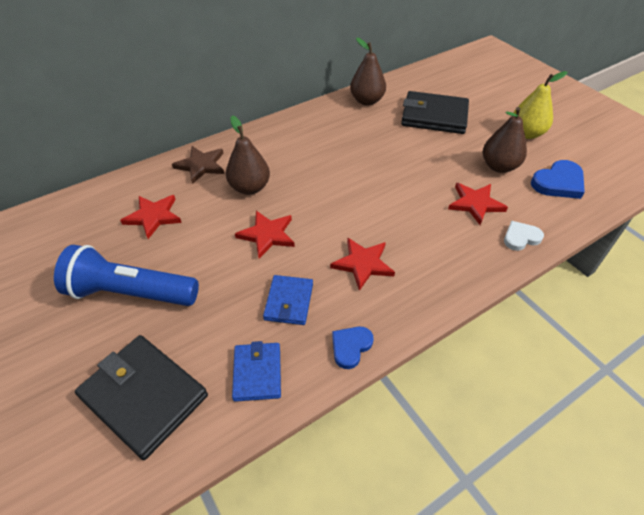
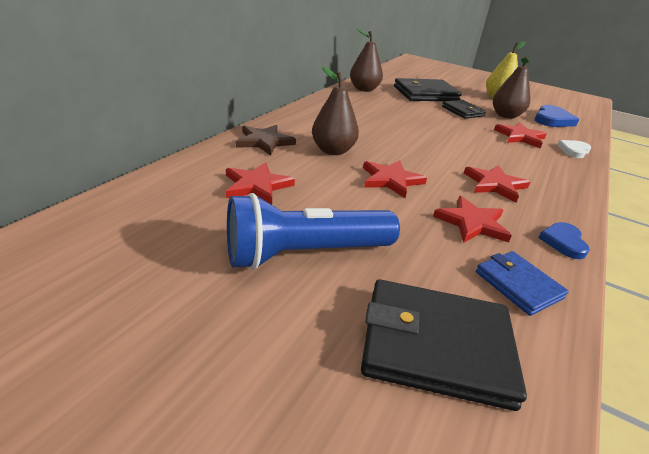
camera: 30 degrees left, 15 degrees down
(289, 301) = (472, 223): blue wallet -> red star
(449, 151) = (462, 111): none -> black wallet

